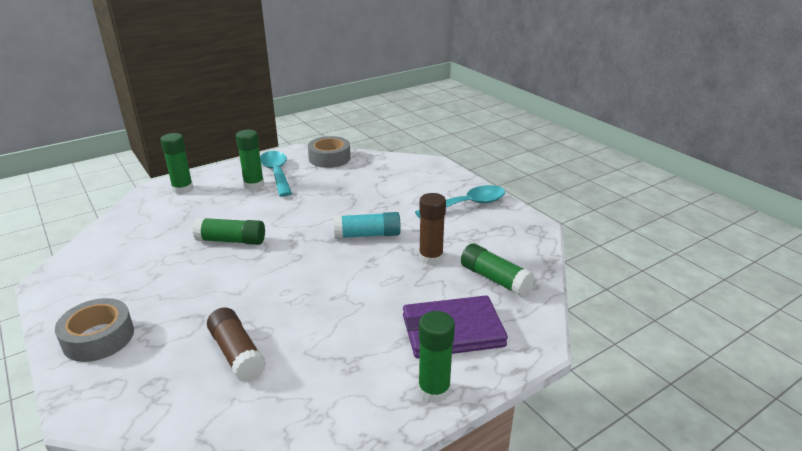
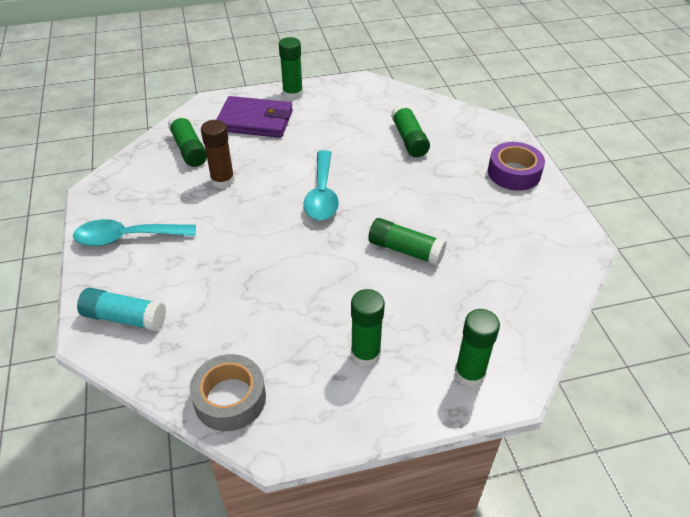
camera: 160 degrees left, 15 degrees up
(98, 338) = (514, 173): grey tape -> purple tape
(237, 354) = (409, 139): brown glue stick -> green glue stick
(277, 173) = (326, 376): turquoise spoon -> turquoise spoon (322, 194)
(367, 235) = (263, 222): turquoise glue stick -> turquoise glue stick (125, 318)

